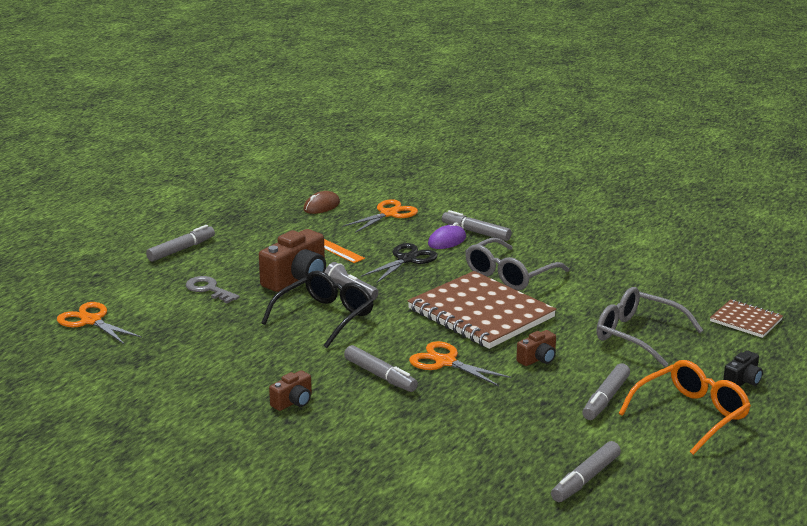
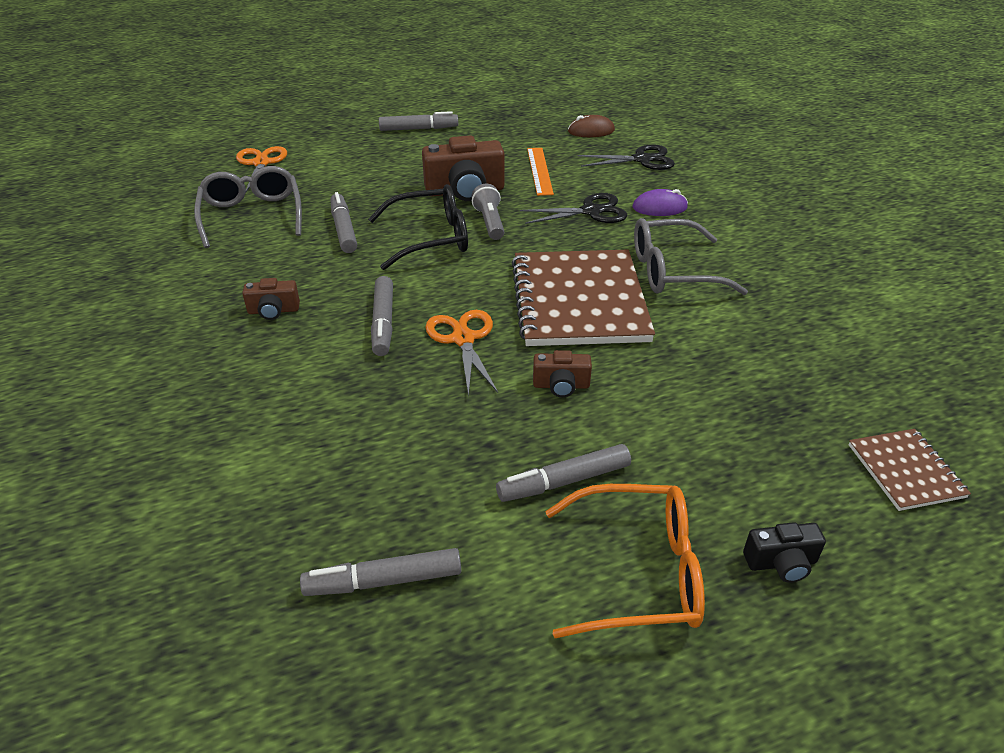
camera: 40 degrees right, 15 degrees up
(208, 289) = (383, 171): grey key -> none
(388, 214) = (642, 159): orange scissors -> black scissors
(476, 232) = (703, 210): grey marker -> grey marker (344, 229)
(638, 335) = (721, 416): grey glasses -> grey glasses (252, 215)

